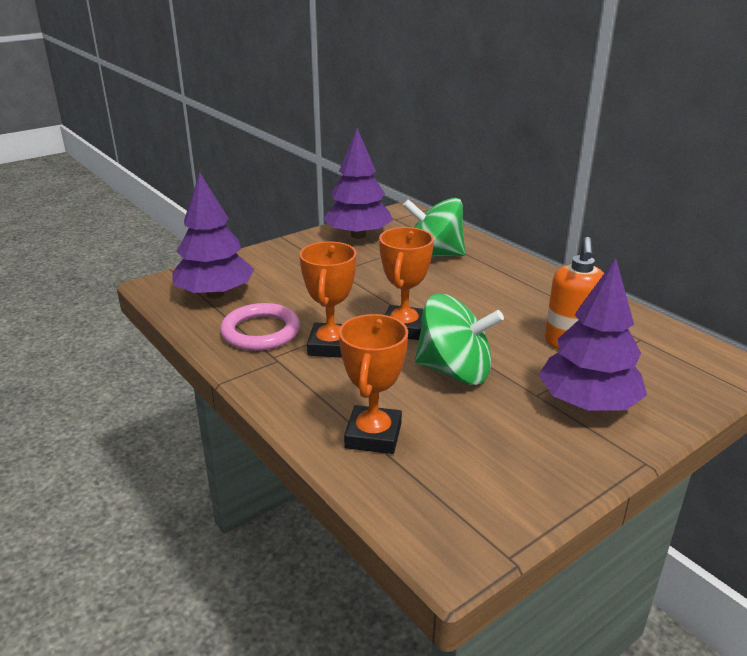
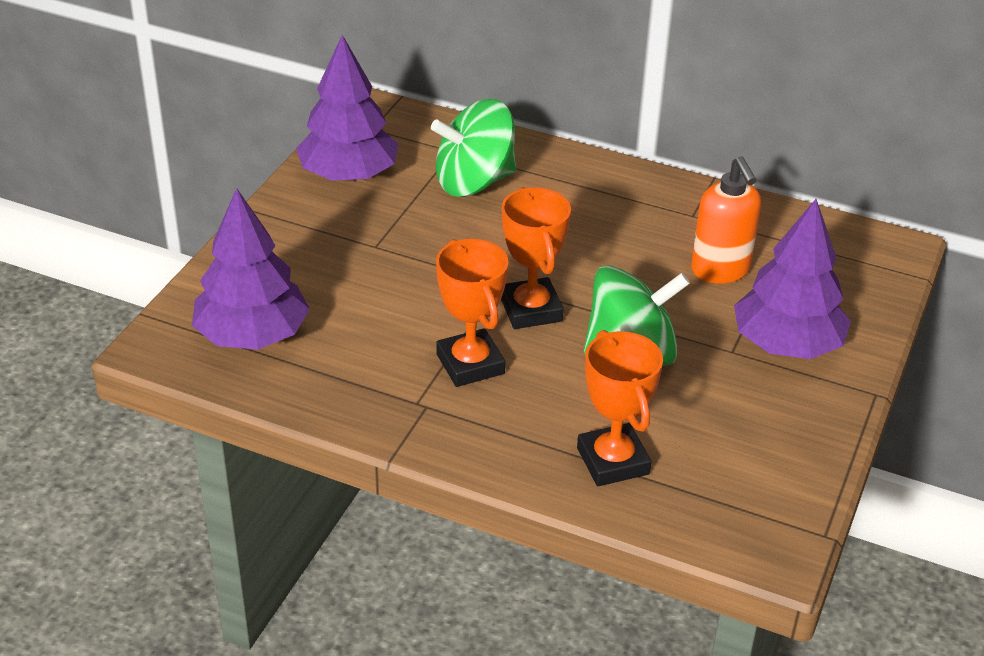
camera: 30 degrees left, 10 degrees up
(260, 332) = (368, 373): pink ring -> none

